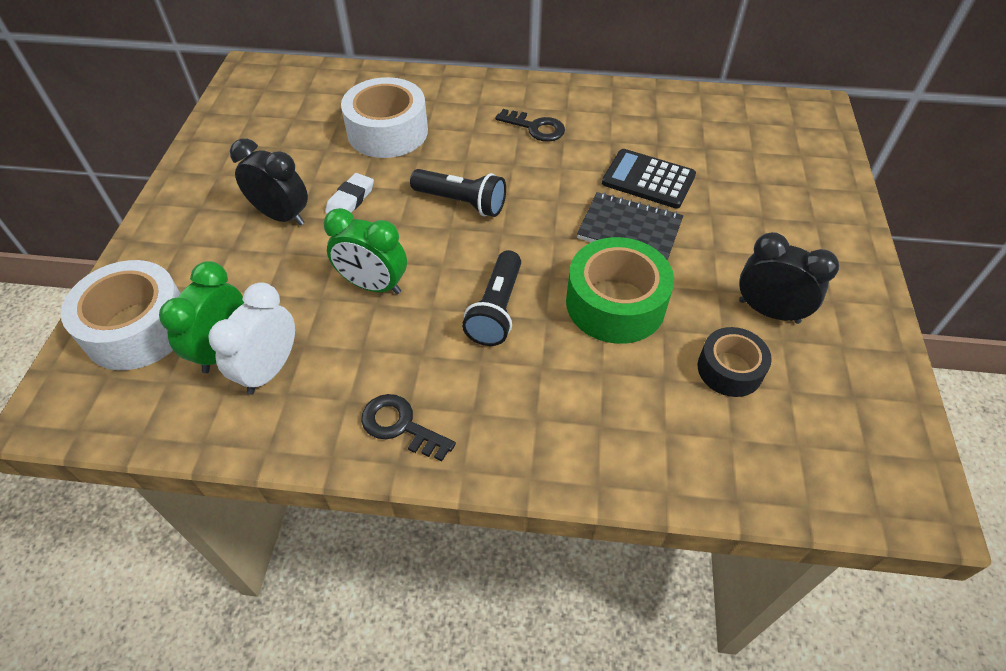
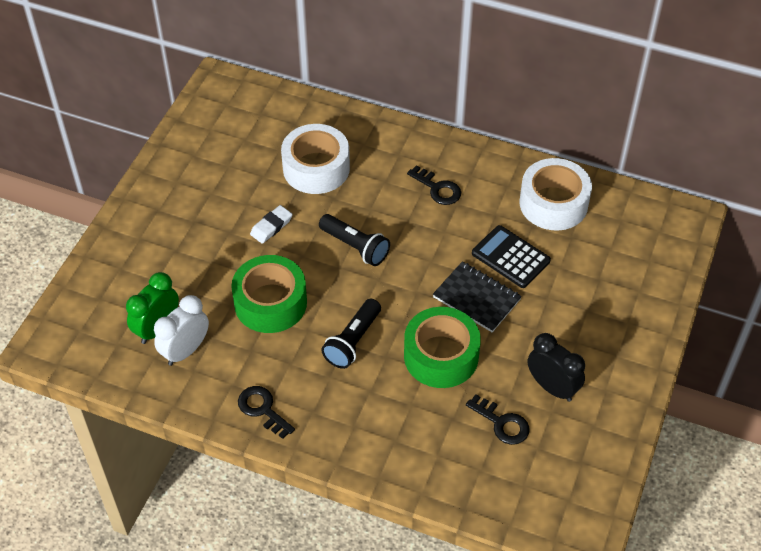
camera: 15 degrees right, 0 degrees up
(138, 328) = (103, 300): white tape -> white tape (553, 203)
(282, 216) = (217, 230): black clock -> none
(373, 285) = (270, 303): green clock -> green tape
(729, 369) = (502, 423): black tape -> black key

